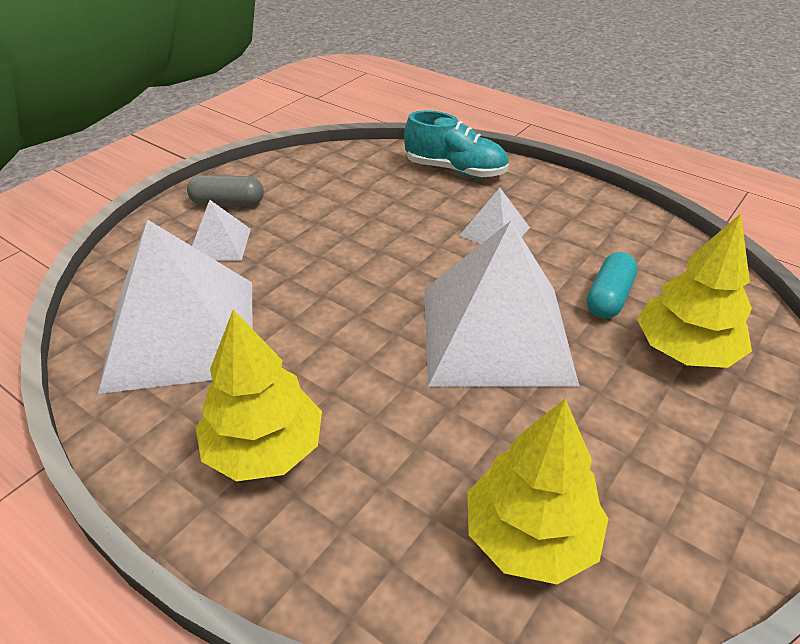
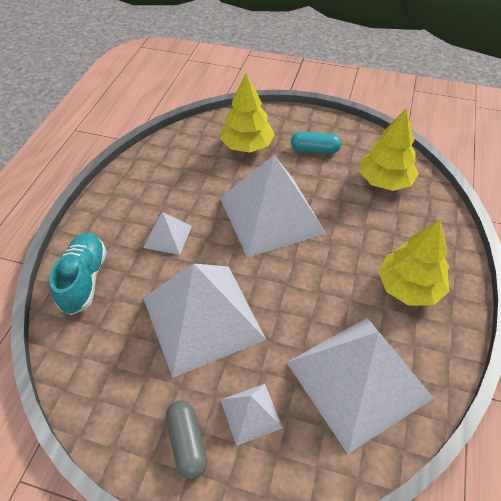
camera: 110 degrees left, 10 degrees up
(354, 235) = (202, 318): none -> white pyramid
(608, 298) = (217, 175): turquoise capsule -> turquoise capsule (314, 150)

